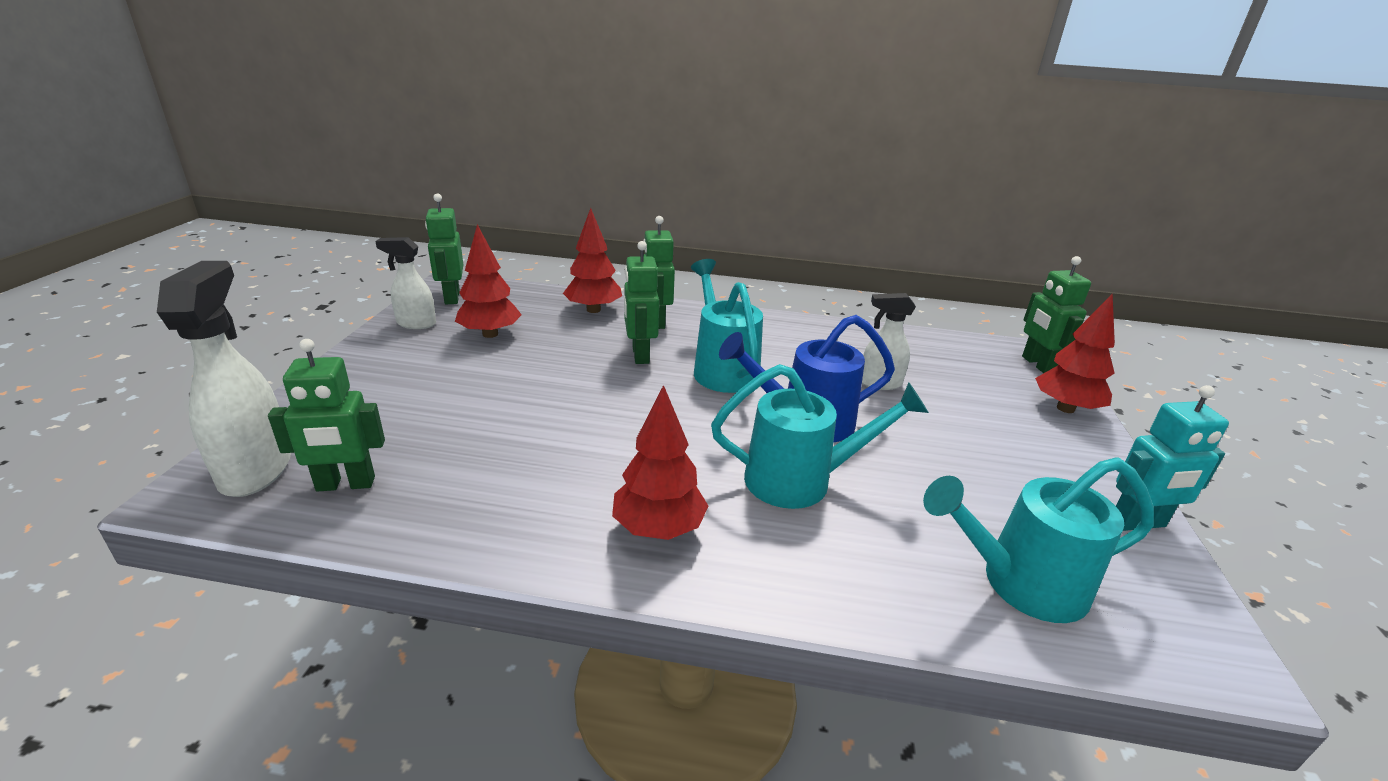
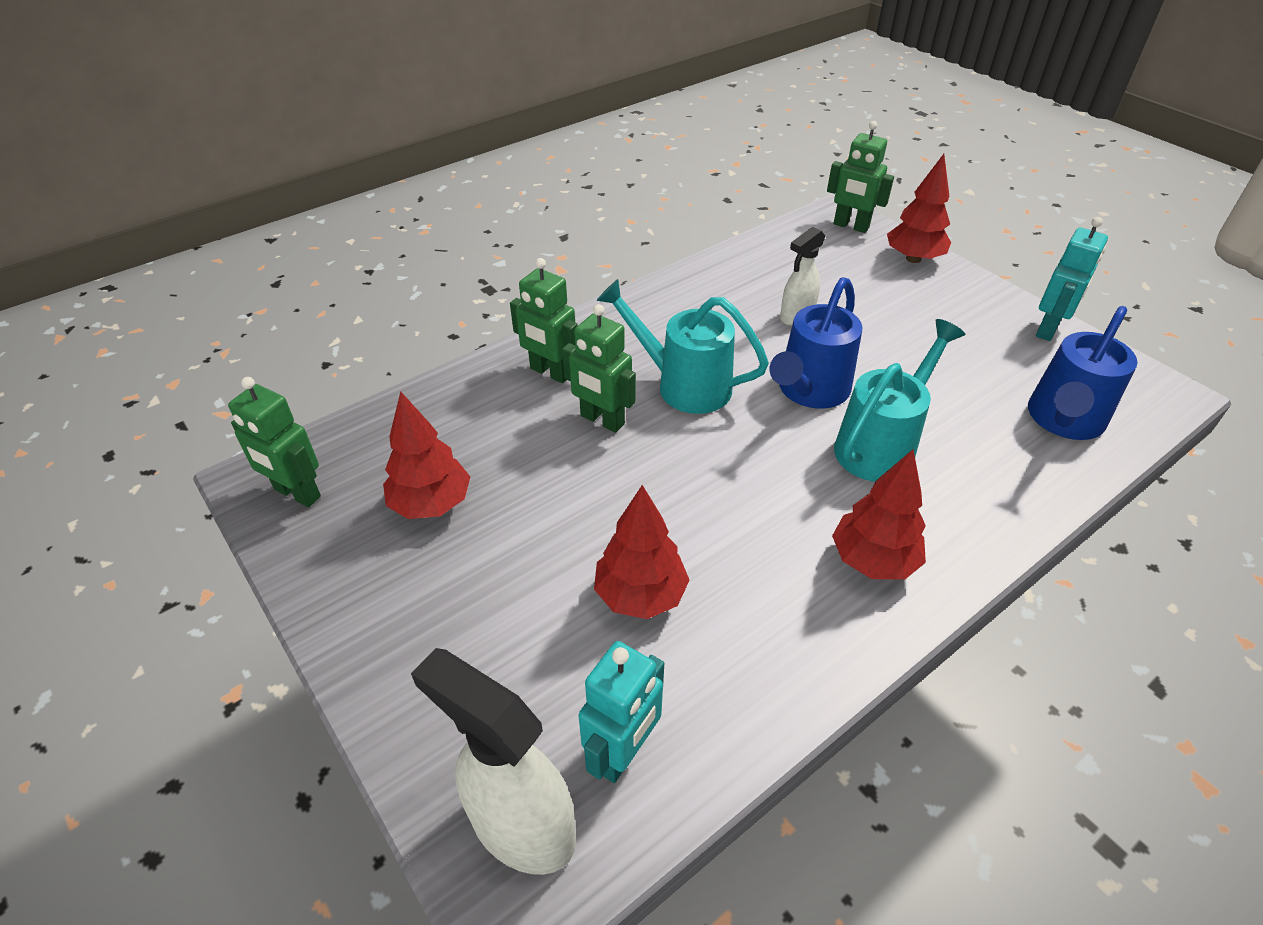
camera: 45 degrees left, 15 degrees up
(345, 484) = (623, 753): green robot -> turquoise robot
(416, 324) = (328, 555): white spray bottle -> none
(593, 310) = (472, 400): red tree -> red tree (640, 595)
(1020, 583) = (1062, 420): turquoise watering can -> blue watering can

